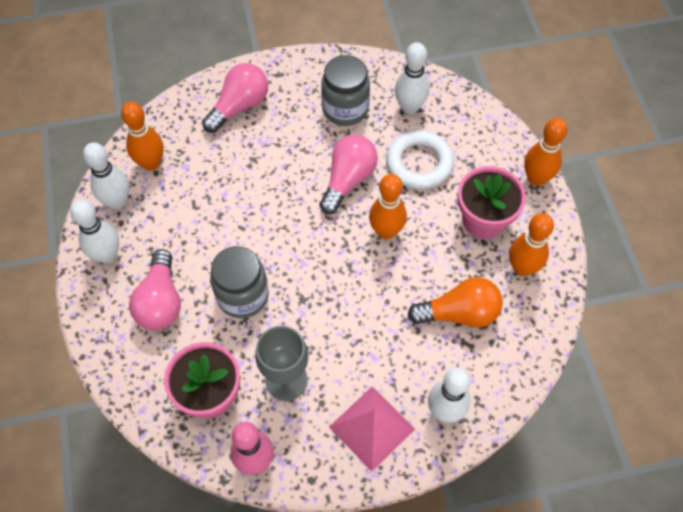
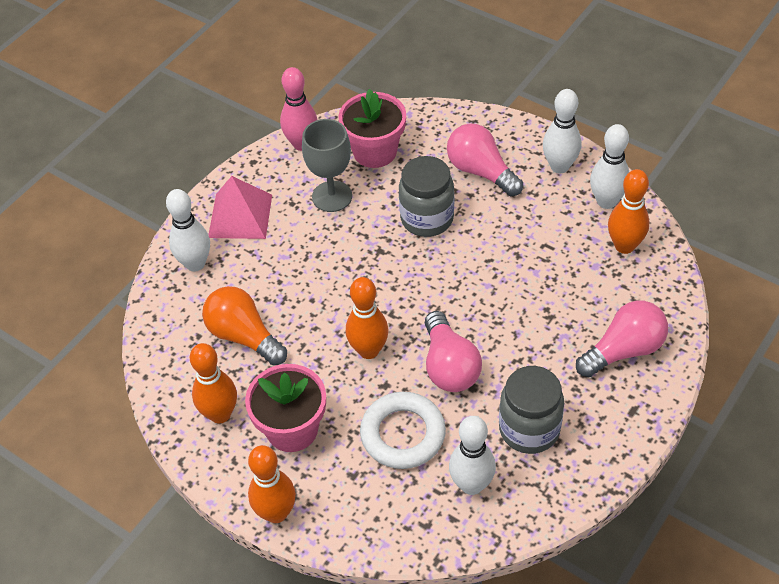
camera: 140 degrees right, 10 degrees down
(239, 106) = (624, 350): pink light bulb -> pink light bulb turned 120 degrees counterclockwise
(459, 313) = (244, 336): orange light bulb -> orange light bulb turned 90 degrees clockwise

